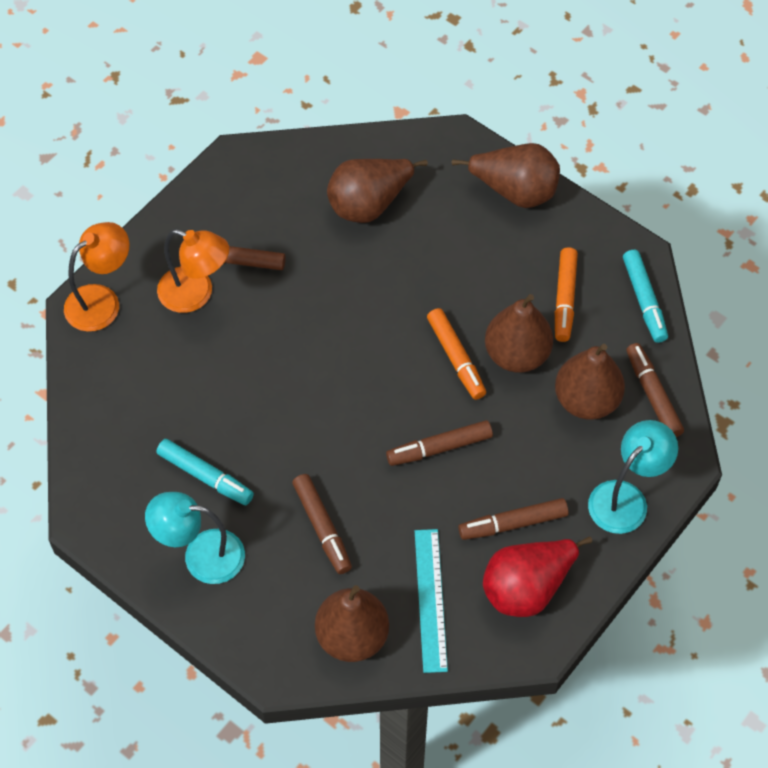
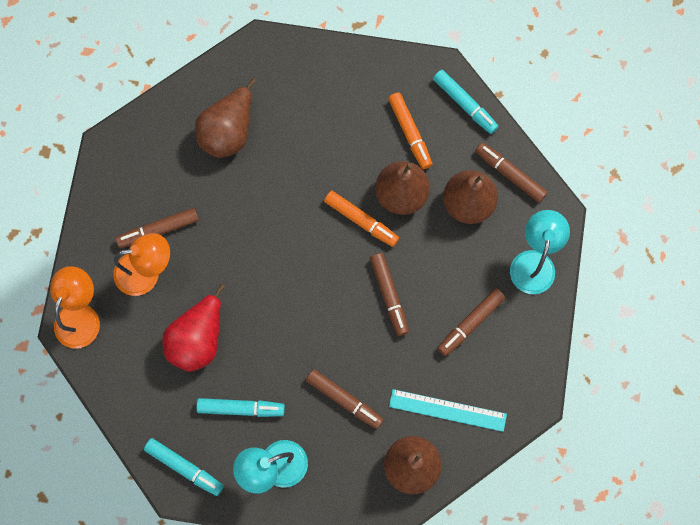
camera: 30 degrees left, 15 degrees up
(107, 503) = (184, 467): none -> turquoise marker
(430, 599) = (447, 410): turquoise ruler -> turquoise ruler turned 45 degrees counterclockwise
(439, 448) = (389, 295): brown marker -> brown marker turned 60 degrees counterclockwise
(515, 191) = (327, 65): brown pear -> none
(527, 588) = (506, 365): red pear -> red pear (198, 339)

